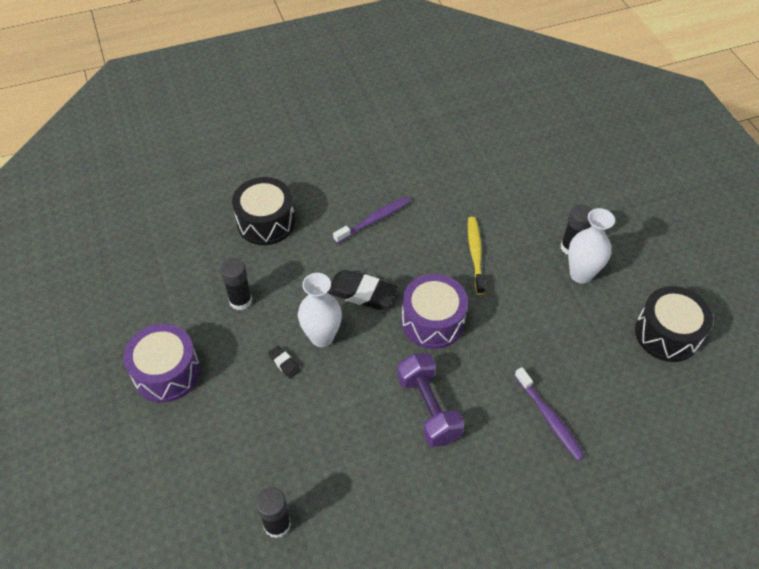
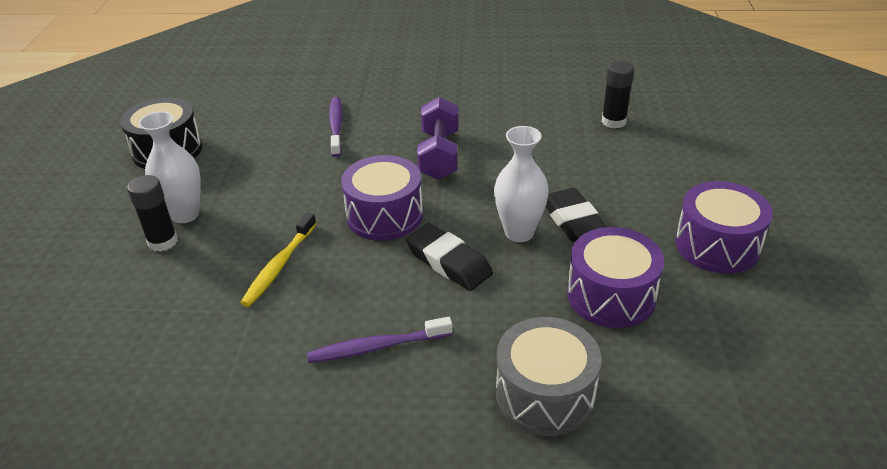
camera: 155 degrees left, 15 degrees down
(240, 300) = (611, 295): black glue stick -> purple drum
(266, 222) = (545, 394): black drum -> grey drum
(284, 363) = (572, 220): black eraser -> black eraser, size x2.00

